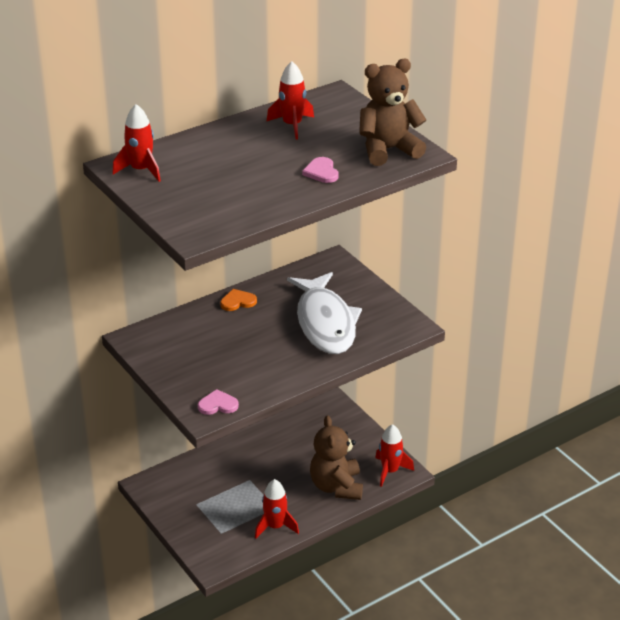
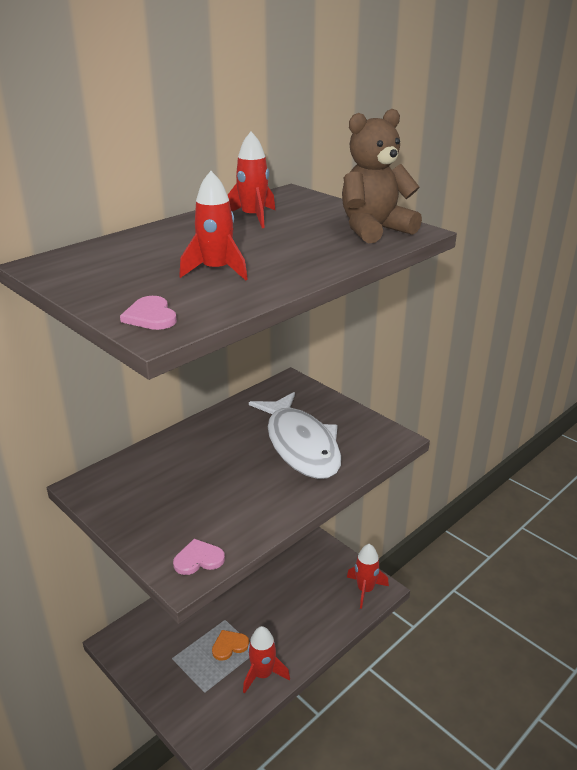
camera: 10 degrees left, 5 degrees down
(141, 170) = (73, 267): red rocket -> red rocket (216, 271)
(237, 302) = (200, 432): orange heart -> orange heart (229, 646)
(321, 172) = (306, 253): pink heart -> pink heart (150, 316)
(336, 486) = (316, 615): brown teddy bear -> none

